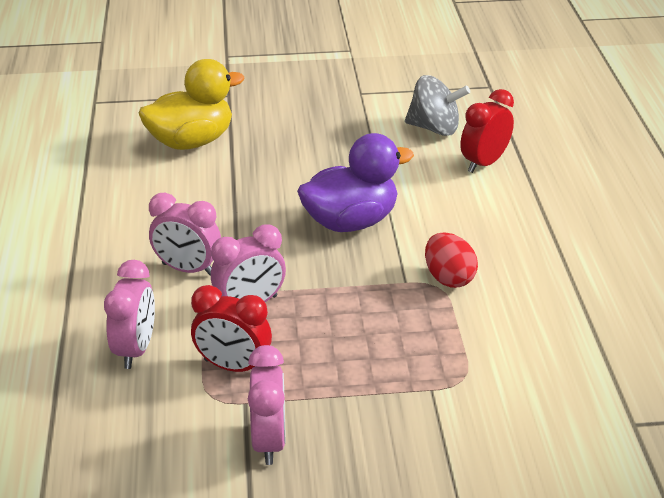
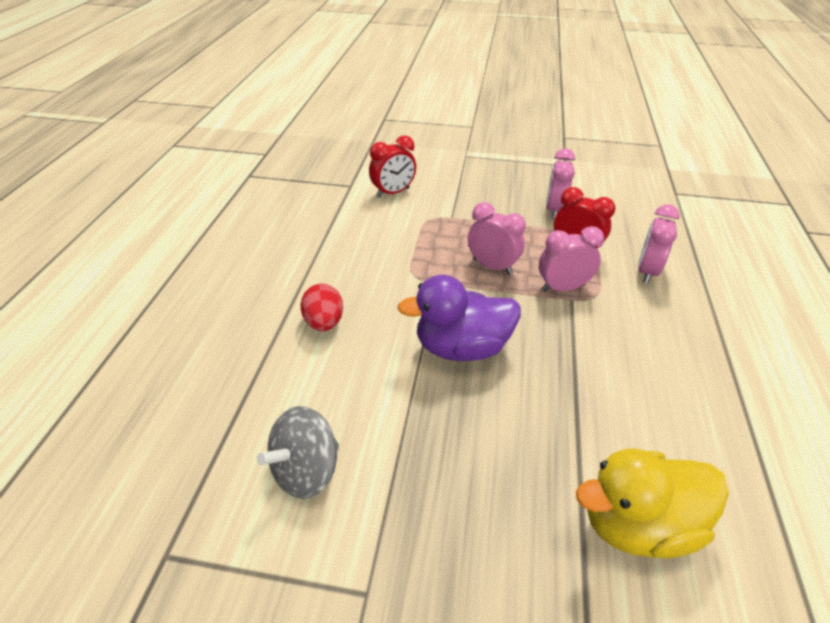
camera: 165 degrees left, 5 degrees up
(188, 269) = (617, 328): pink clock -> pink clock (492, 266)
(434, 128) = (306, 471): grey spinning top -> grey spinning top turned 75 degrees counterclockwise
(448, 278) = (402, 280): red egg -> red egg (324, 323)
(484, 163) = (289, 395): red clock -> red clock (393, 193)

